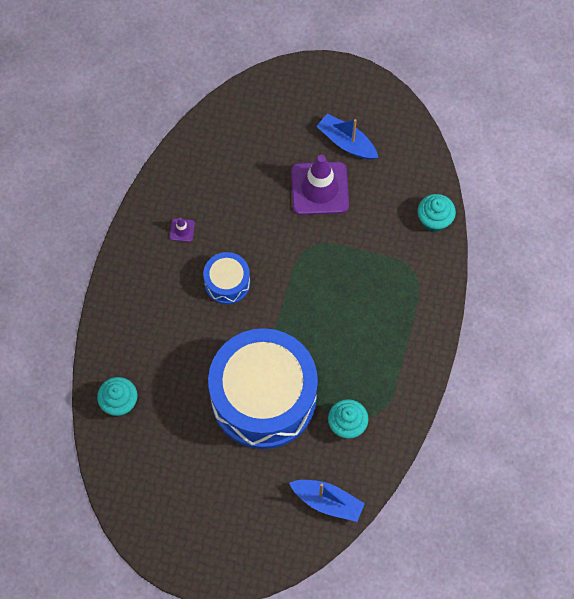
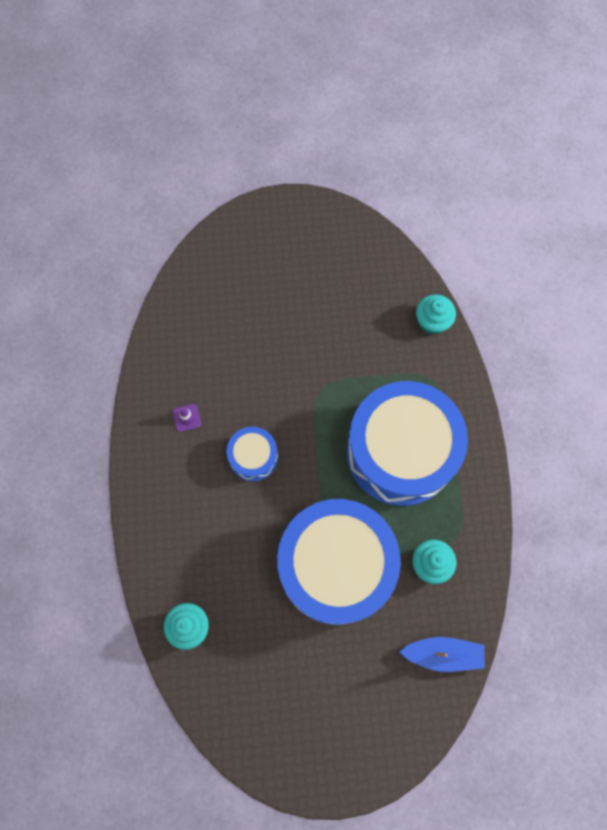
camera: 20 degrees left, 5 degrees up
(319, 188) = (308, 328): purple traffic cone -> none
(346, 142) = (317, 272): blue boat -> none
(359, 322) = (400, 452): none -> blue drum

